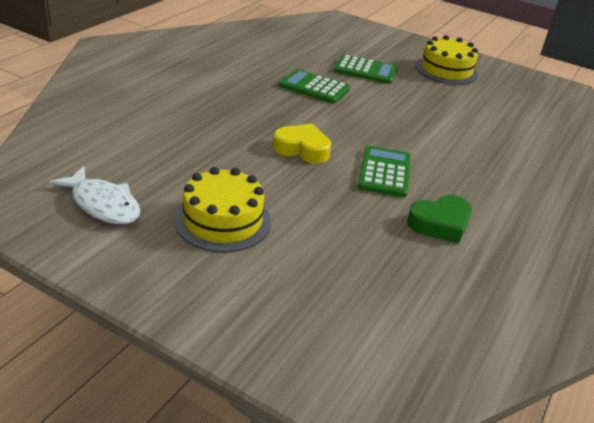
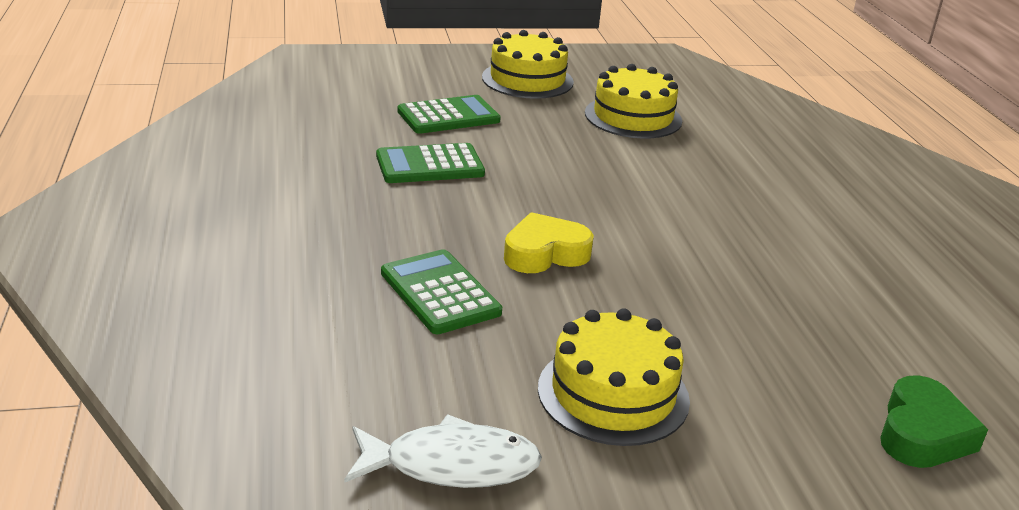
camera: 40 degrees left, 5 degrees down
(384, 172) = (662, 236): green calculator -> green calculator (440, 293)
(440, 224) = (793, 267): green heart -> green heart (922, 433)
(481, 111) = (633, 117): none -> yellow cake

